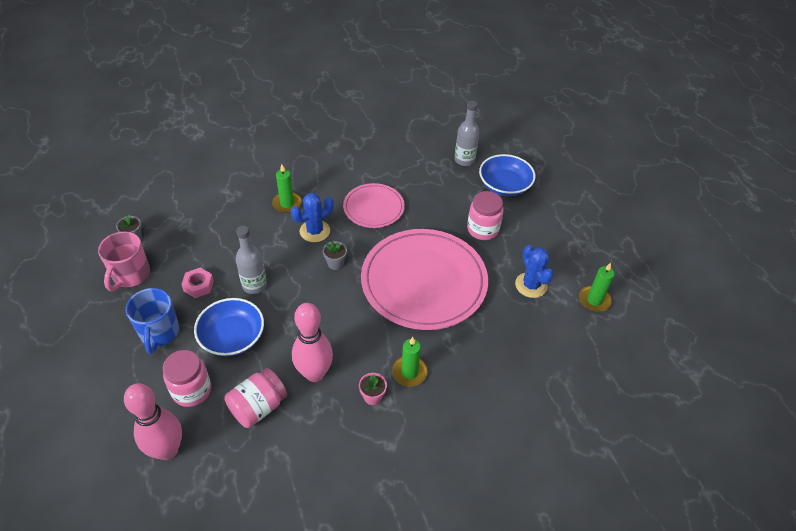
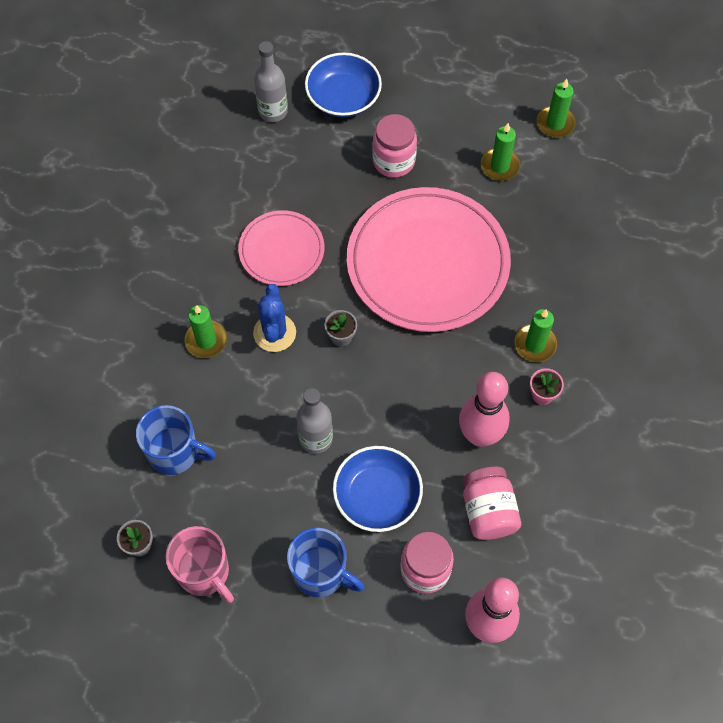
camera: 55 degrees left, 15 degrees up
(198, 286) = (275, 500): pink nut -> none
(203, 225) = (175, 452): none -> blue mug
(531, 285) = (500, 166): blue cactus -> green candle

